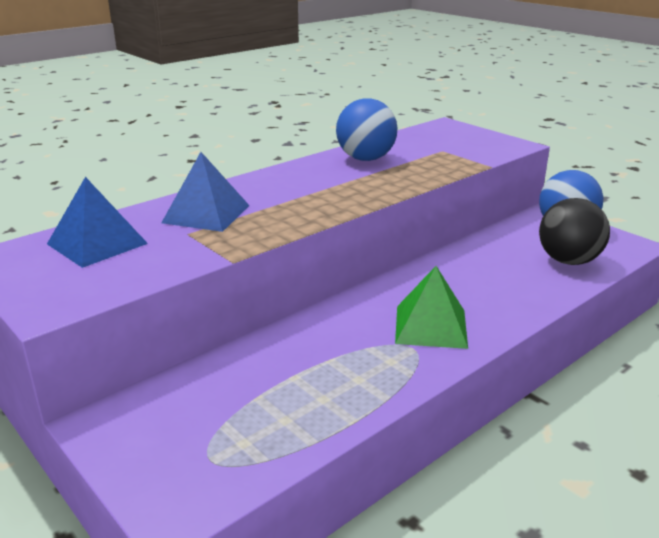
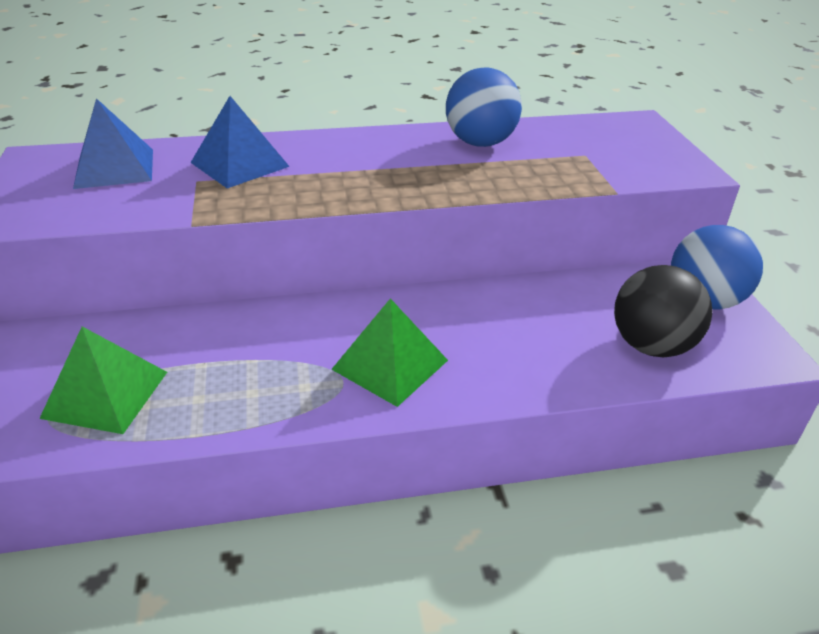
camera: 30 degrees right, 10 degrees up
(243, 426) = (106, 394): none -> green pyramid

